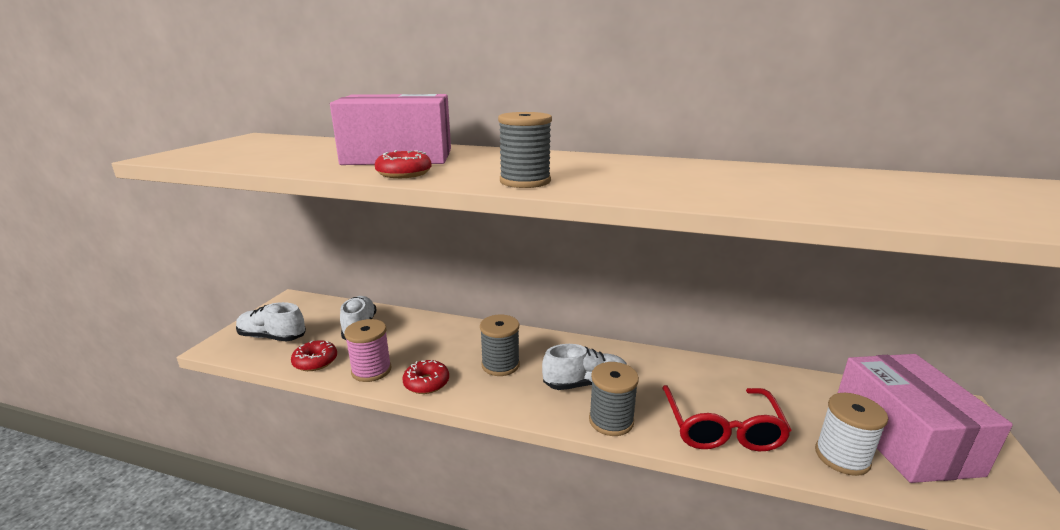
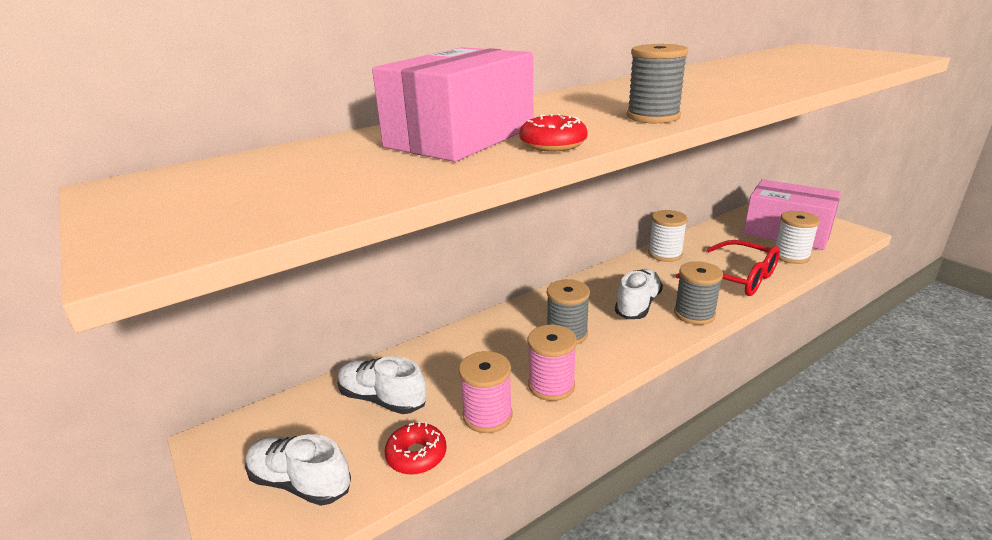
camera: 50 degrees left, 5 degrees up
(272, 337) = (300, 482): white shoe -> white shoe turned 60 degrees clockwise
(426, 383) = (551, 385): red donut -> pink spool
(700, 369) = (665, 254): none -> white spool

